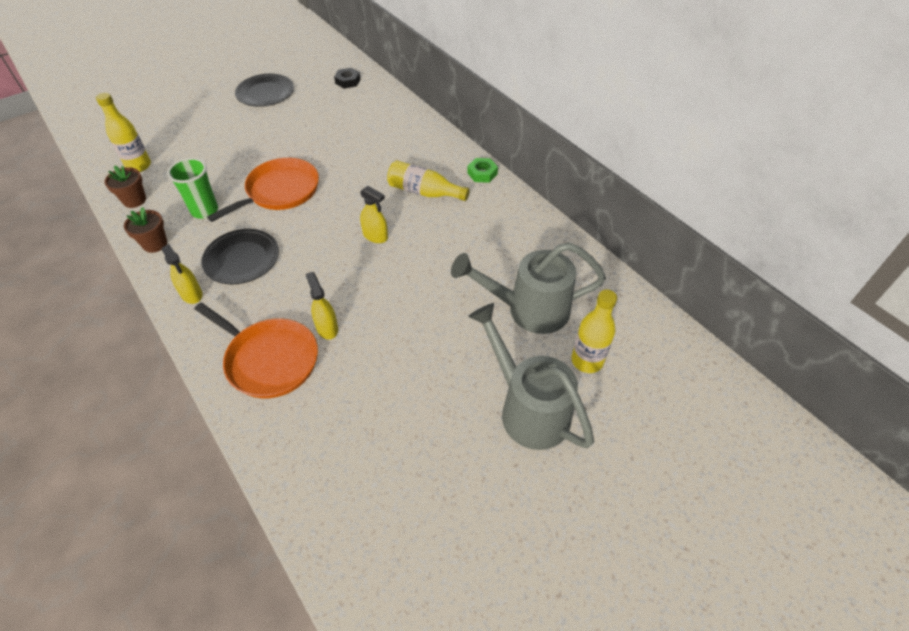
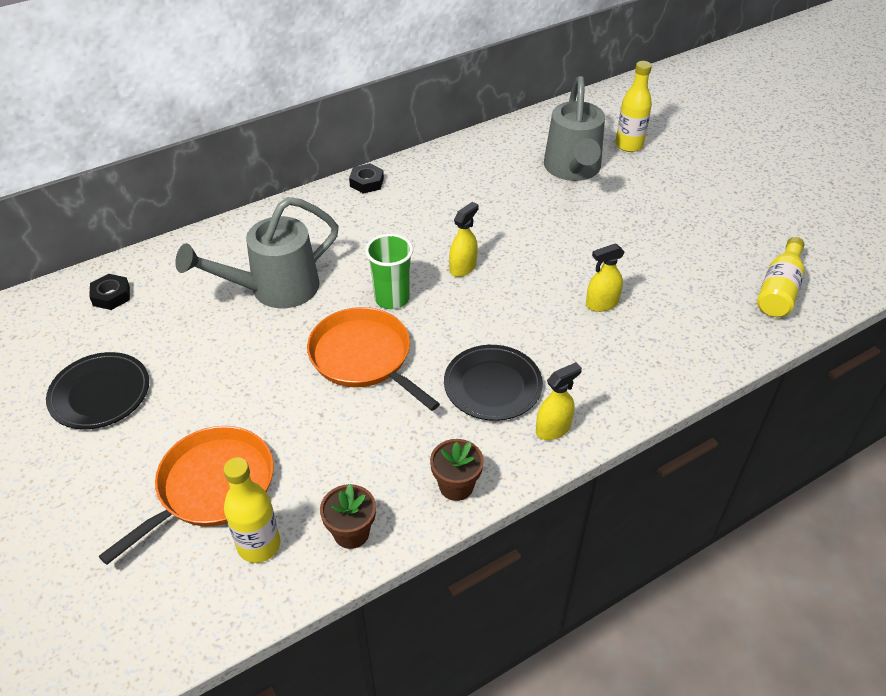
camera: 85 degrees left, 5 degrees down
(204, 210) = (391, 437): green cup -> green cup (392, 299)
(269, 359) = (647, 347): orange pan -> orange pan (211, 487)
(424, 192) = (391, 228): yellow bottle -> yellow bottle (779, 290)
(482, 173) = (366, 182): green nut -> black nut
(528, 409) = (682, 180): grey watering can -> grey watering can (275, 289)

